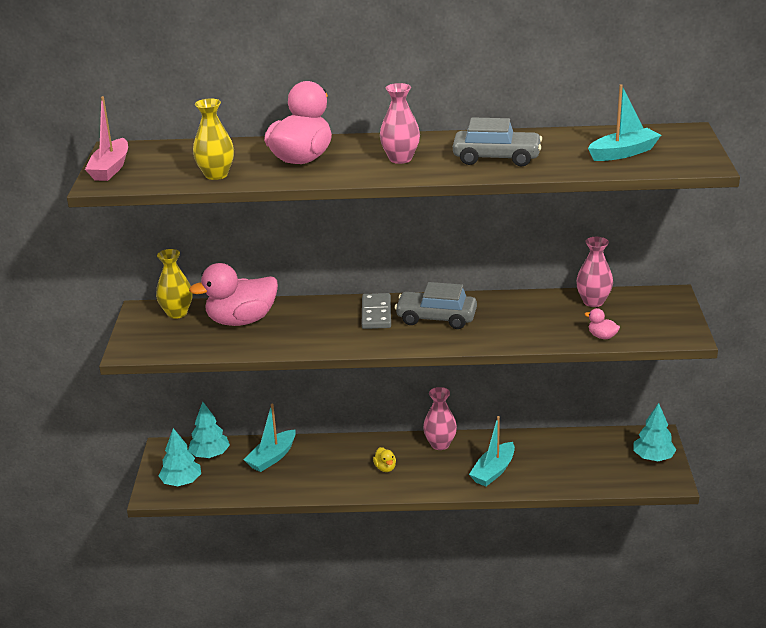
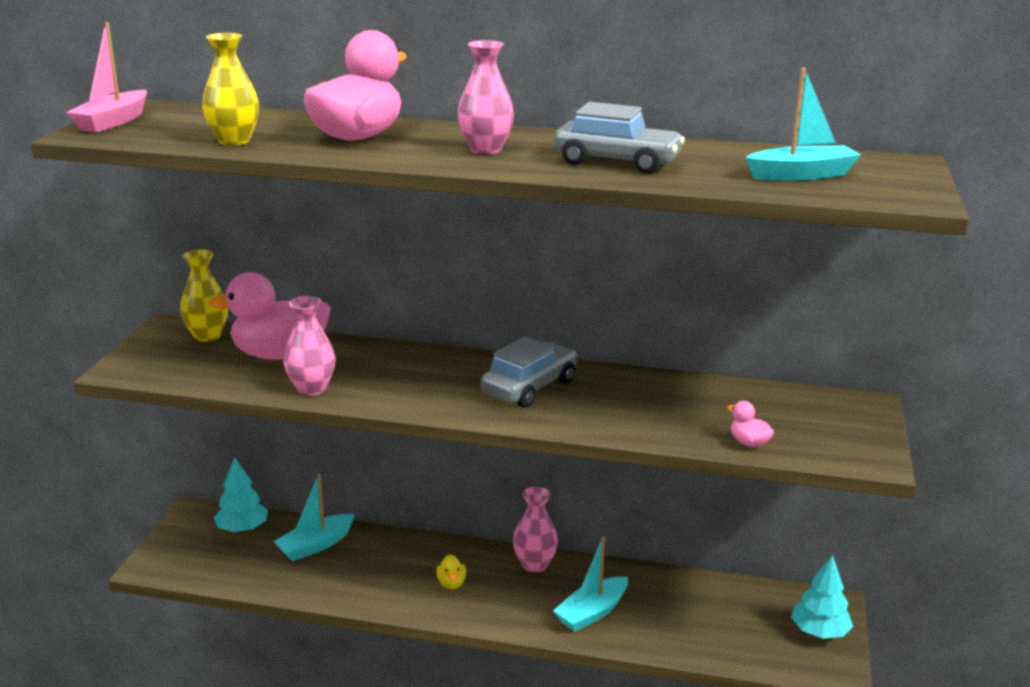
camera: 10 degrees right, 5 degrees down
(181, 482) = (191, 557): turquoise tree -> none
(376, 313) = (454, 371): grey domino -> none
(436, 318) = (529, 387): grey car -> grey car turned 105 degrees clockwise
(593, 302) = (752, 397): pink vase -> pink vase (311, 389)

